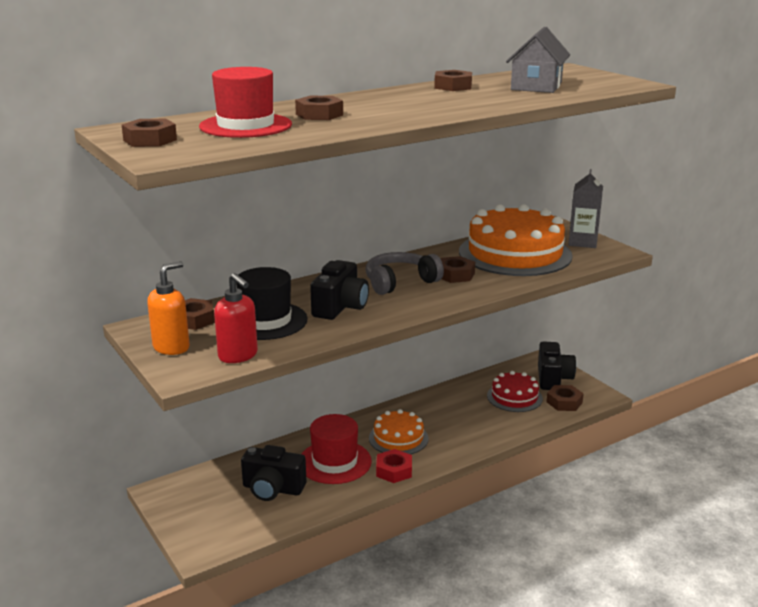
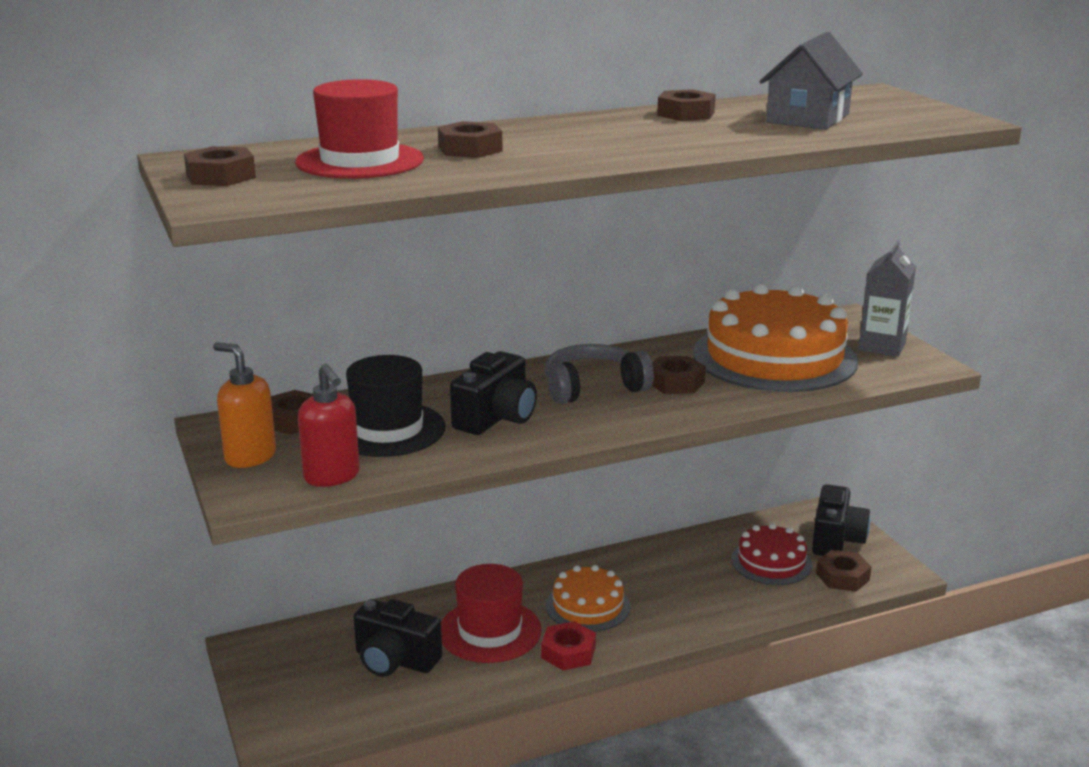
camera: 10 degrees right, 0 degrees up
(172, 347) = (250, 457): orange soap dispenser -> orange soap dispenser turned 105 degrees counterclockwise

